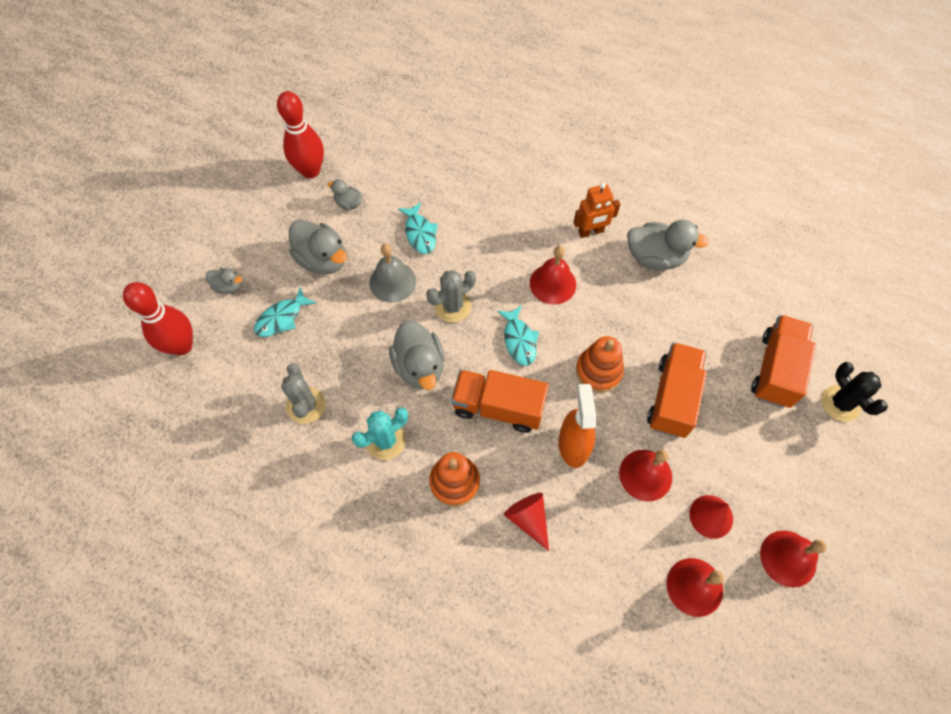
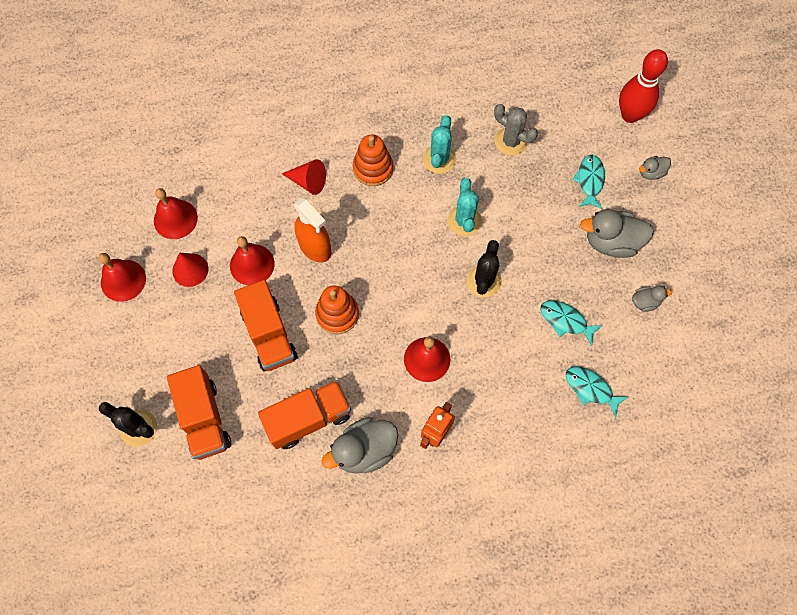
camera: 140 degrees right, 5 degrees up
(310, 171) = (706, 306): red bowling pin -> none
(392, 282) = (544, 266): grey bell -> none
(419, 366) = (464, 221): grey duck -> turquoise cactus
(452, 306) = (483, 281): grey cactus -> black cactus
(498, 407) = (386, 234): orange truck -> orange truck (308, 419)
(519, 340) = (413, 293): turquoise fish -> turquoise fish (590, 389)

